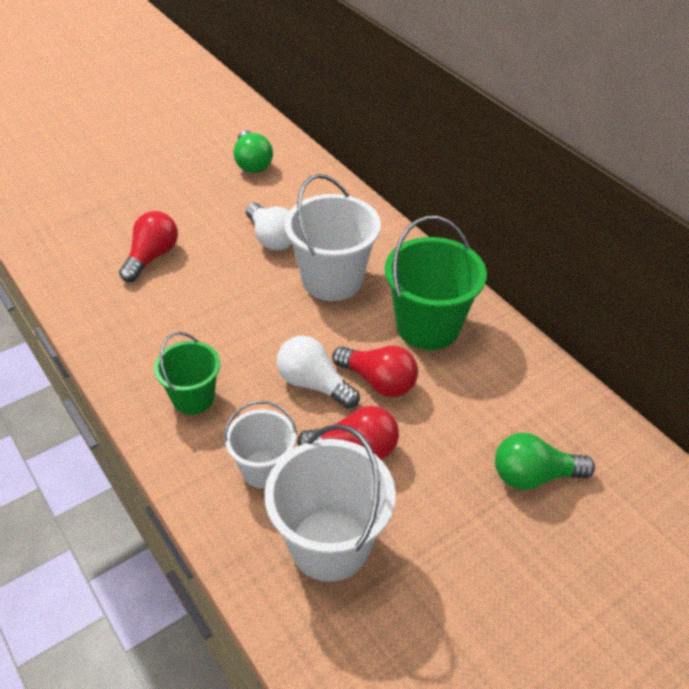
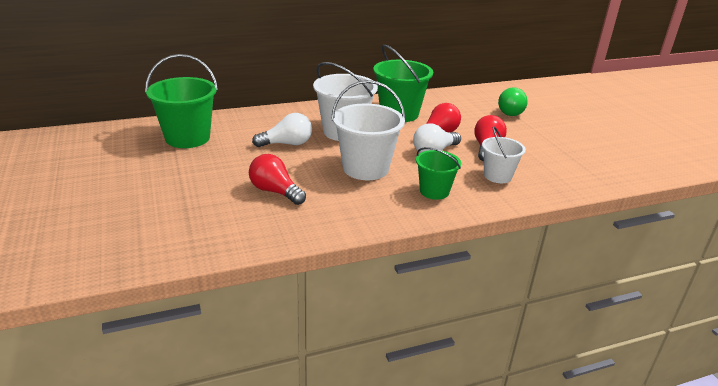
camera: 75 degrees left, 15 degrees down
(252, 163) = (187, 138): green light bulb -> green bucket
(329, 544) = (550, 165): white bucket -> white bucket (365, 168)

